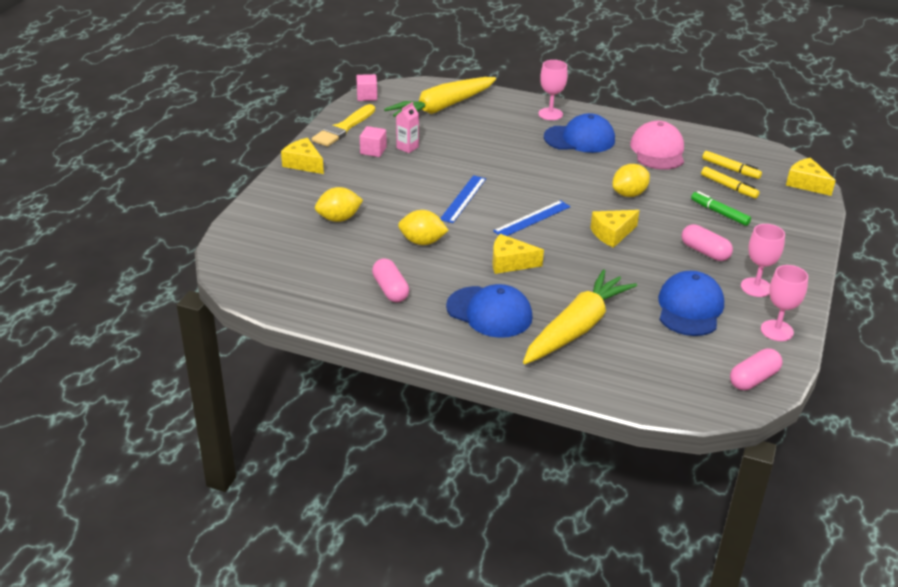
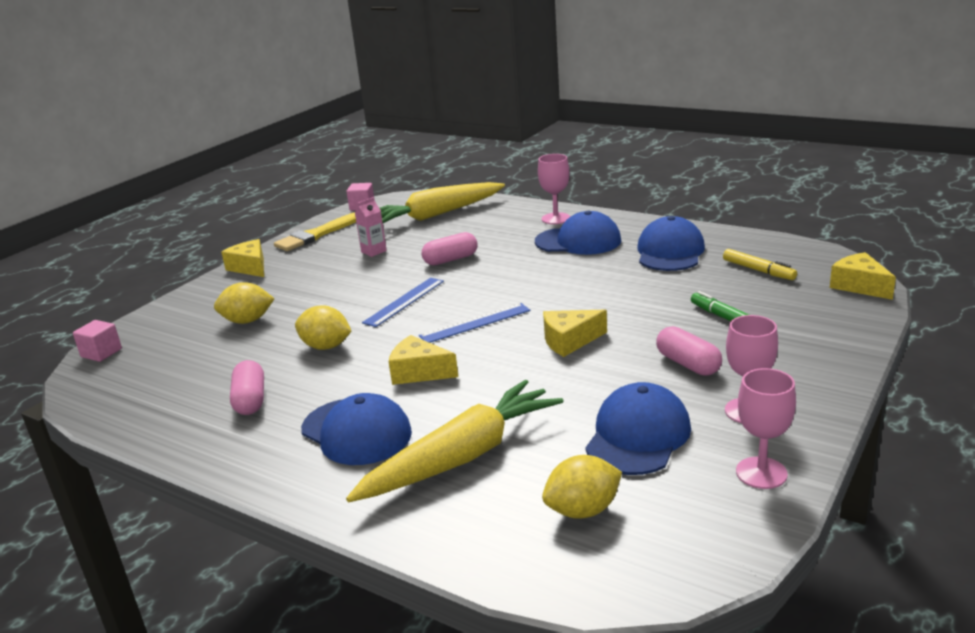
camera: 15 degrees right, 10 degrees down
(373, 150) = (334, 255): pink cube -> pink cube (101, 353)
(629, 194) = (613, 297): yellow lemon -> yellow lemon (583, 510)
(658, 151) = (670, 252): pink cap -> blue cap
(728, 187) = (749, 289): yellow marker -> none
(753, 379) = (700, 545): pink capsule -> pink capsule (451, 259)

